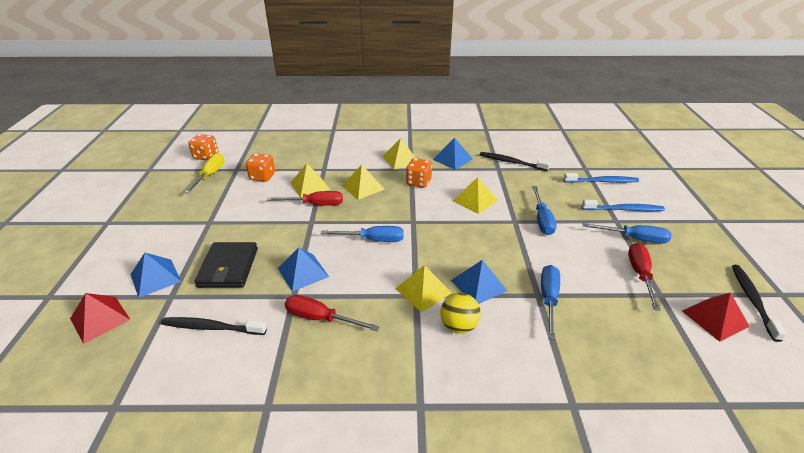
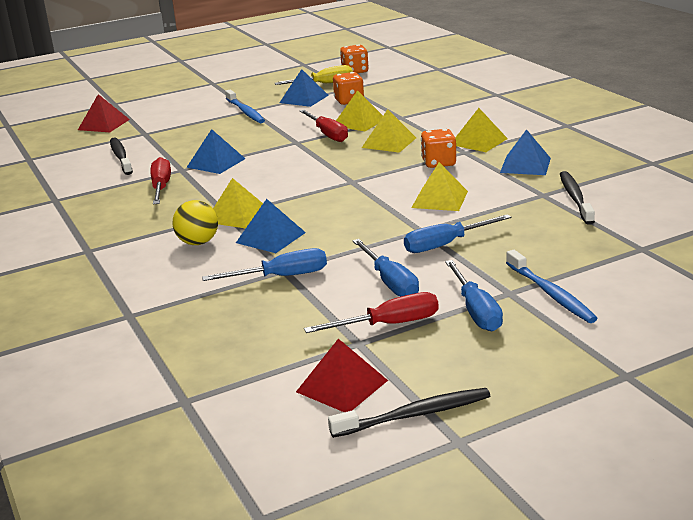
camera: 65 degrees right, 10 degrees down
(155, 277) = (161, 121): blue pyramid -> blue pyramid (304, 99)
(228, 267) = (195, 137): black wallet -> none
(373, 240) = (296, 174): blue screwdriver -> blue screwdriver (390, 282)
(602, 181) = (617, 266): blue toothbrush -> blue toothbrush (245, 112)

